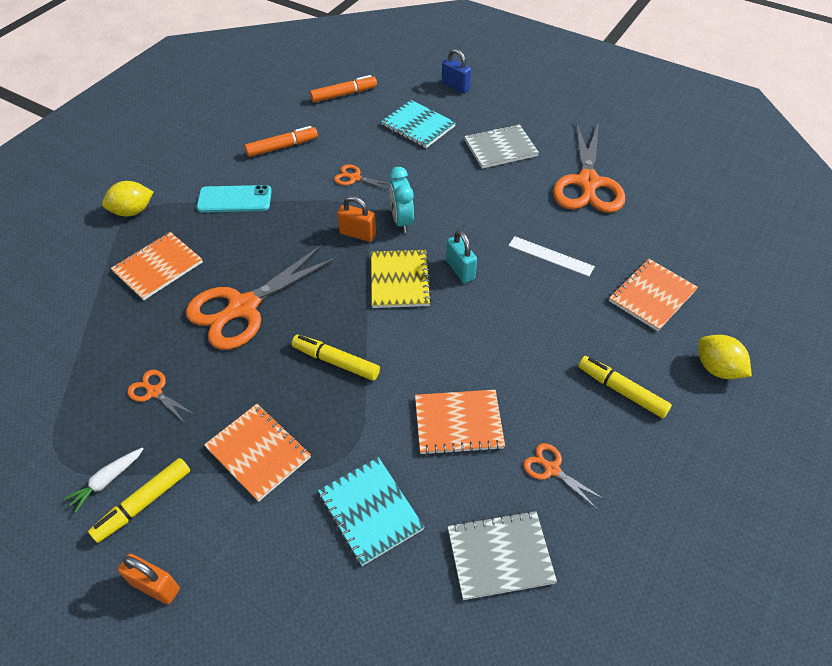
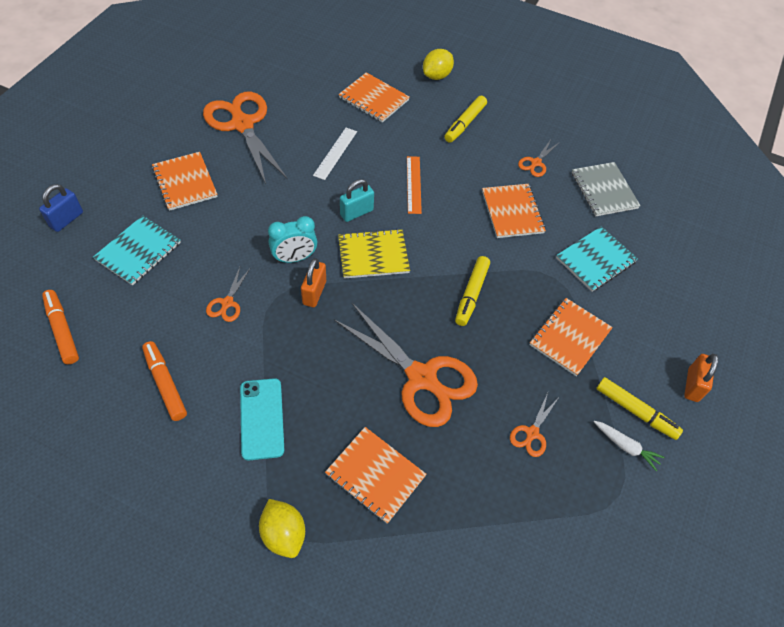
camera: 100 degrees left, 5 degrees up
(500, 148) = (185, 182): grey notebook -> orange notebook
(504, 324) = (413, 184): none -> orange ruler
(588, 184) = (242, 124): orange scissors -> orange scissors turned 120 degrees counterclockwise

